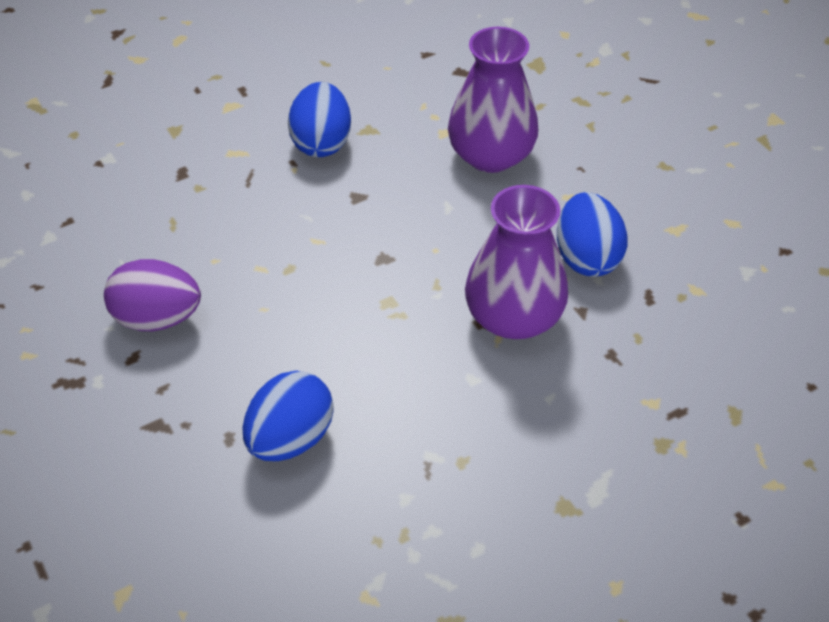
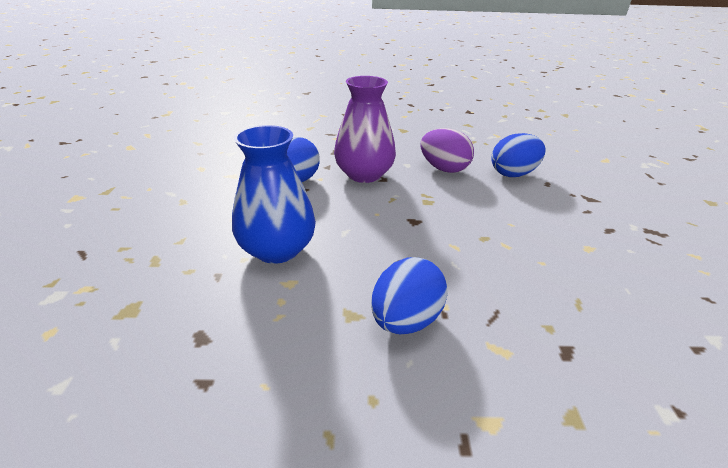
camera: 150 degrees left, 15 degrees down
(158, 318) = (591, 242): purple egg -> purple egg (444, 169)
(491, 155) = (277, 249): purple vase -> blue vase

